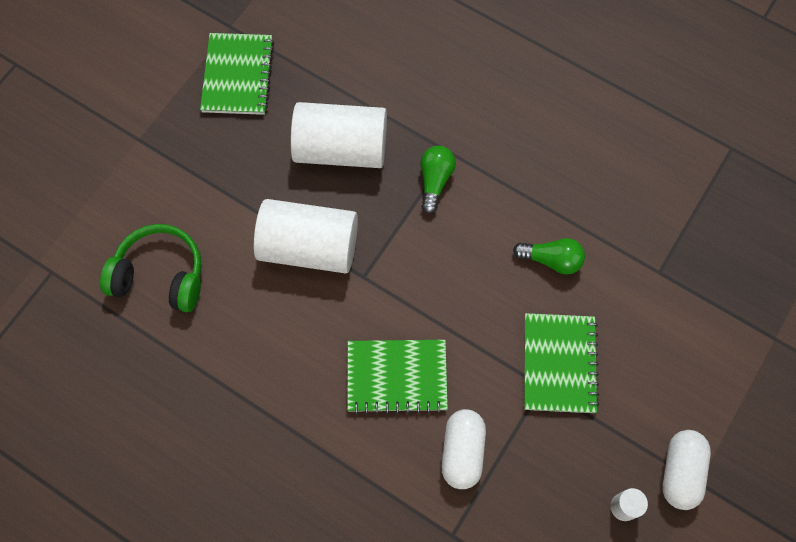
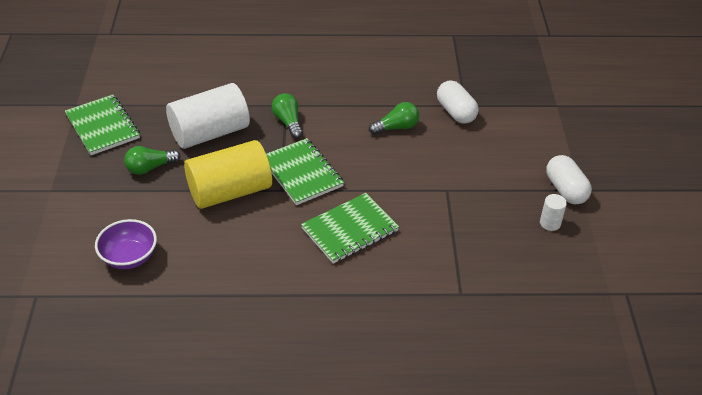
camera: 35 degrees left, 25 degrees down
(160, 275) = (129, 257): green headphones -> purple bowl
(250, 164) = (150, 168): none -> green light bulb
(309, 247) = (230, 191): white cylinder -> yellow cylinder
(462, 452) = (427, 247): white capsule -> white capsule (455, 112)
(559, 364) = (447, 174): green notebook -> green notebook (302, 173)

